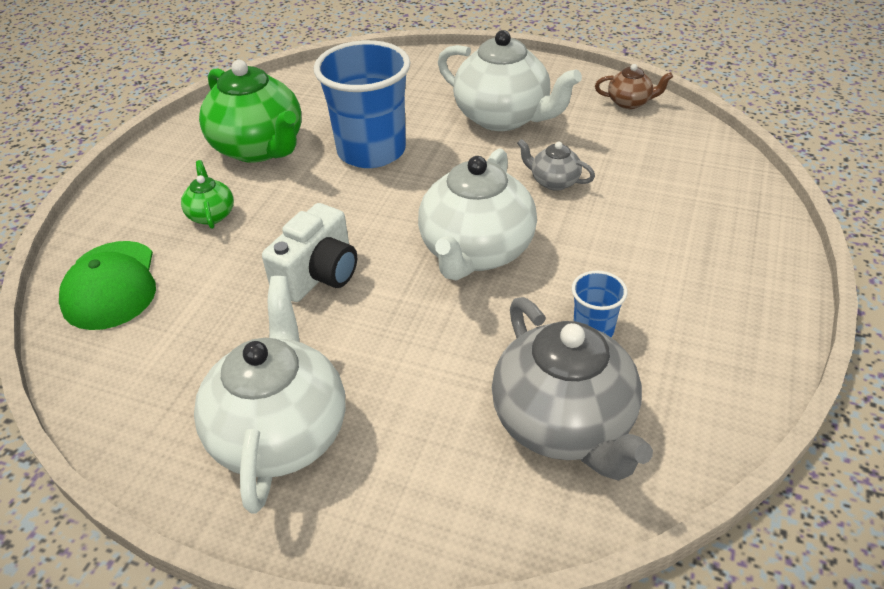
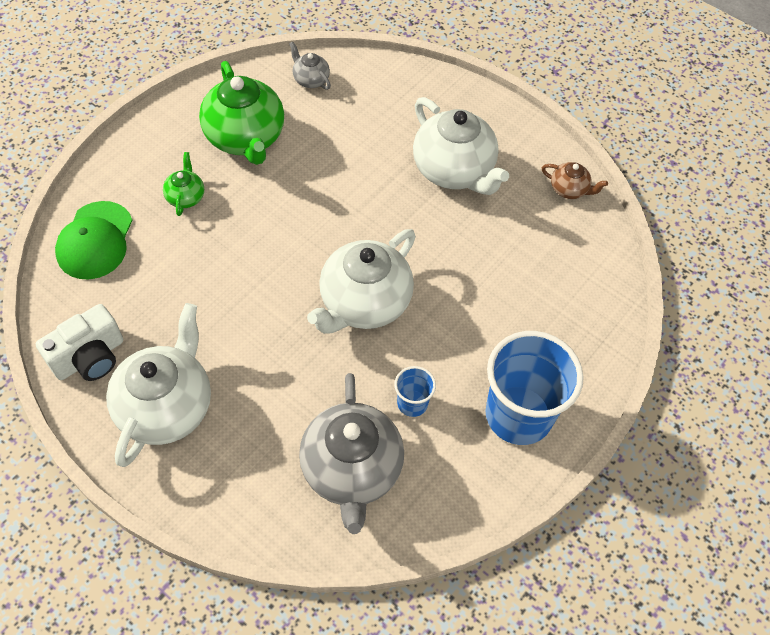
camera: 15 degrees right, 15 degrees up
(318, 275) = (241, 283): white camera -> white camera (90, 357)
(371, 151) = (331, 172): blue cup -> blue cup (518, 415)
(554, 182) = (458, 255): grey teapot -> grey teapot (310, 80)

